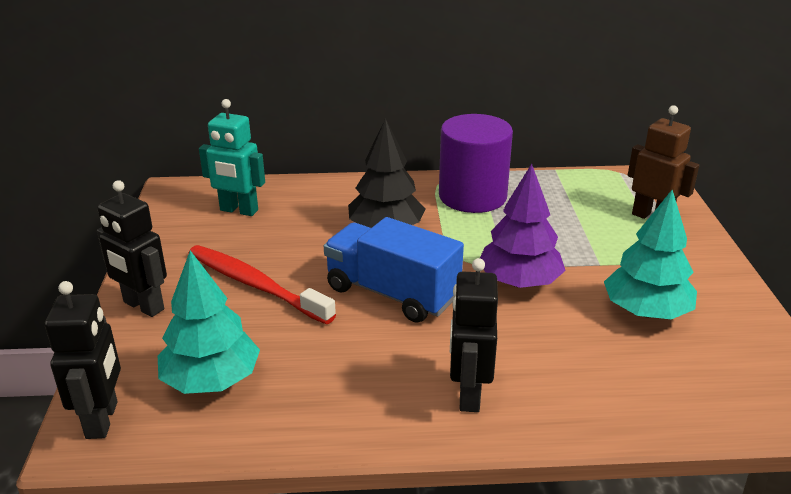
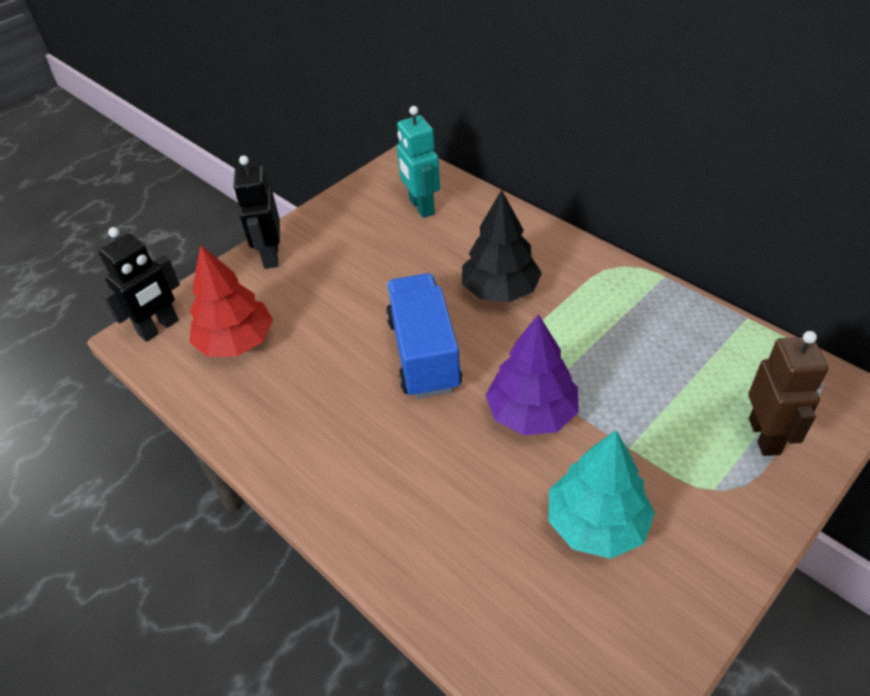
camera: 50 degrees right, 15 degrees up
(211, 380) = (236, 342): turquoise tree -> red tree
(255, 285) = (350, 283): red toothbrush -> none
(468, 394) = (356, 478): black robot -> none
(472, 196) = (618, 301): purple cylinder -> none

